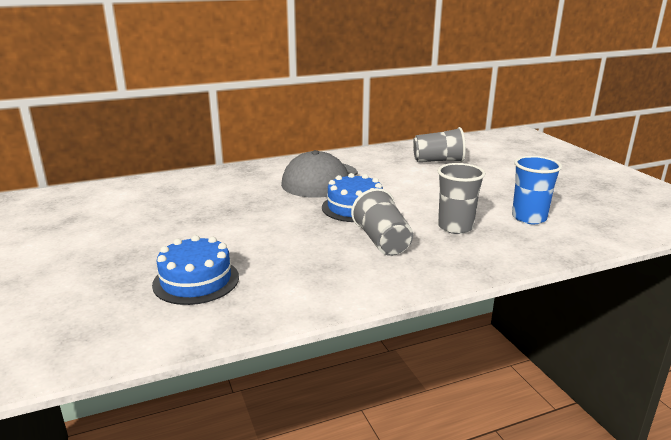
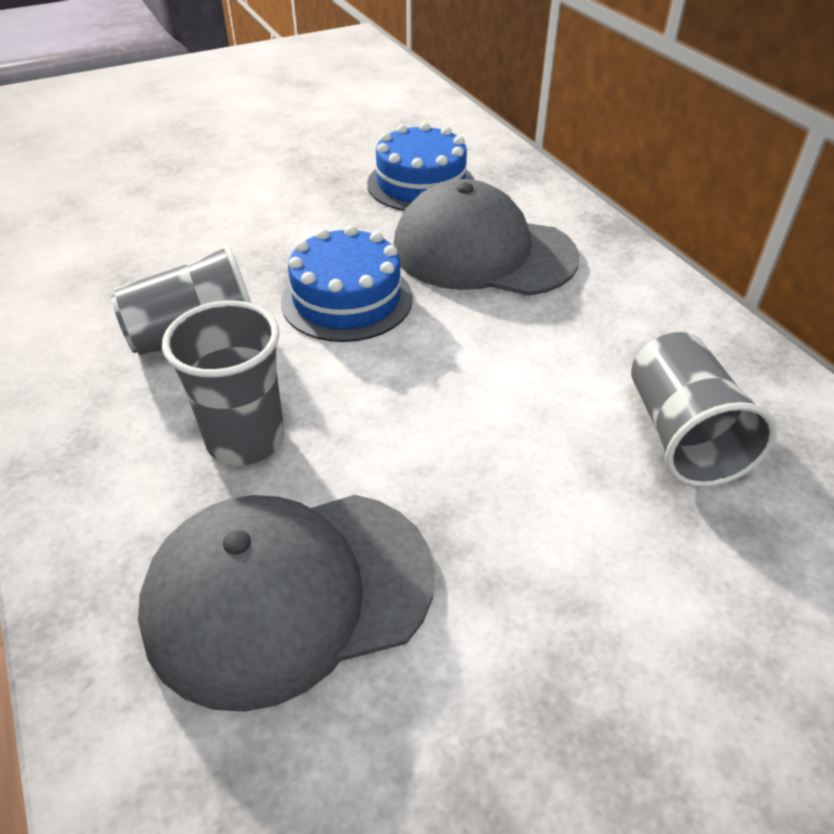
camera: 85 degrees right, 20 degrees up
(196, 280) = (116, 185): blue cake -> blue cake (421, 184)
(529, 218) = (288, 593): blue cup -> grey cap

